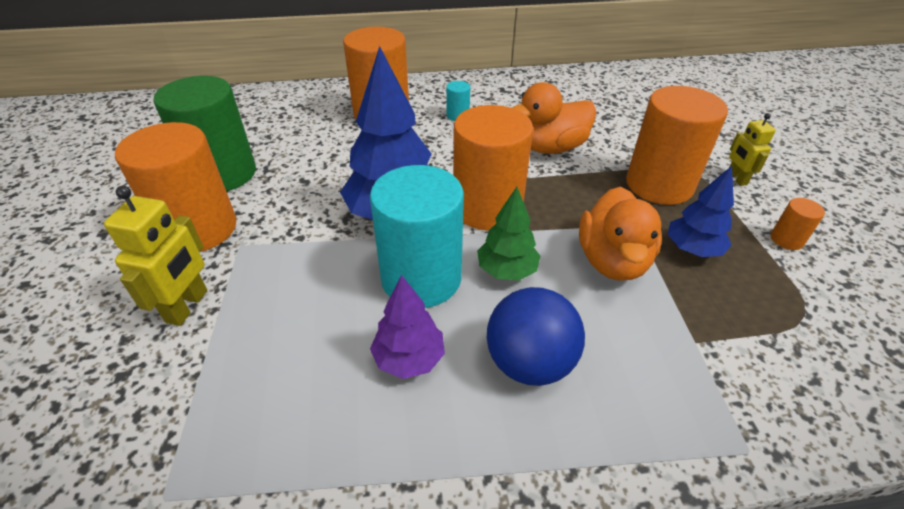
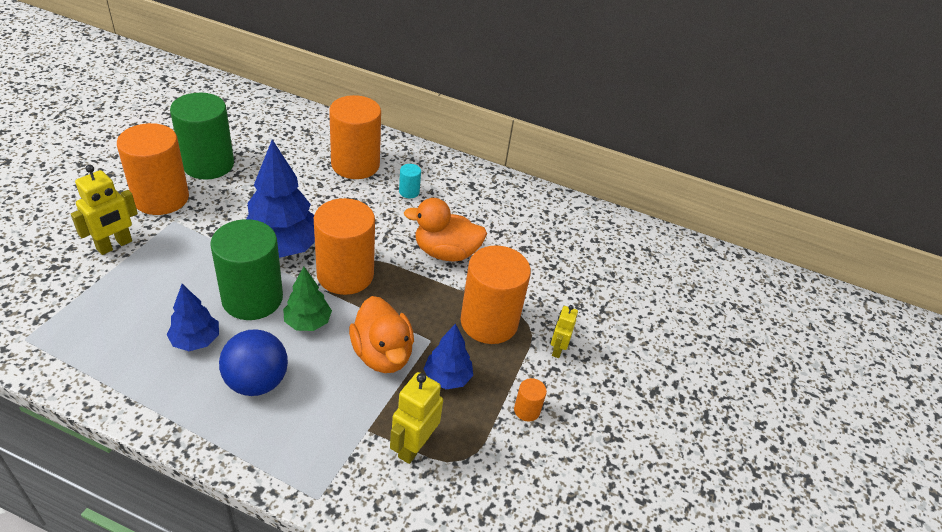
camera: 25 degrees right, 0 degrees up
(409, 359) = (196, 341): purple tree -> blue tree
(421, 278) = (252, 298): turquoise cylinder -> green cylinder
(612, 261) = (382, 354): orange duck -> orange duck turned 60 degrees counterclockwise
(753, 331) = (413, 446): none -> yellow robot

